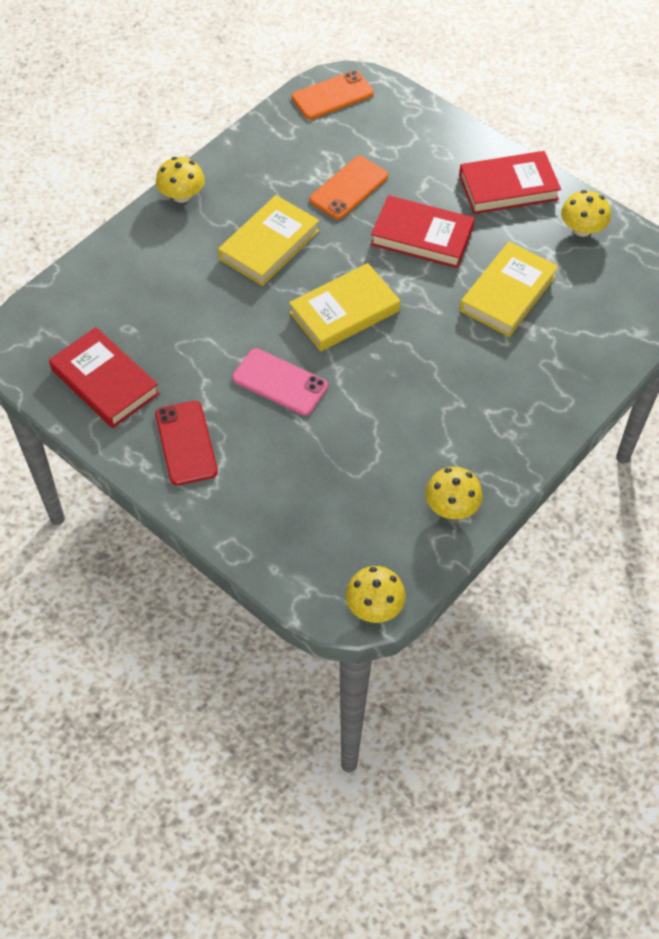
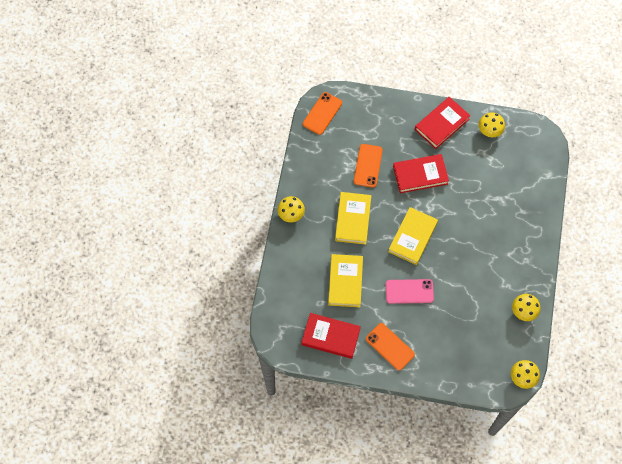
camera: 30 degrees left, 10 degrees up
(186, 443) = (390, 346): red phone -> orange phone
(507, 293) = (479, 186): yellow book -> yellow book (345, 282)

